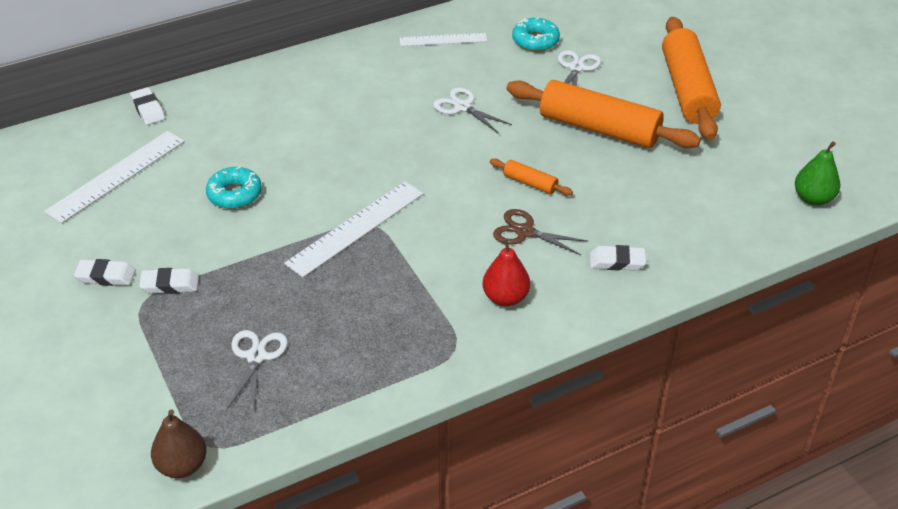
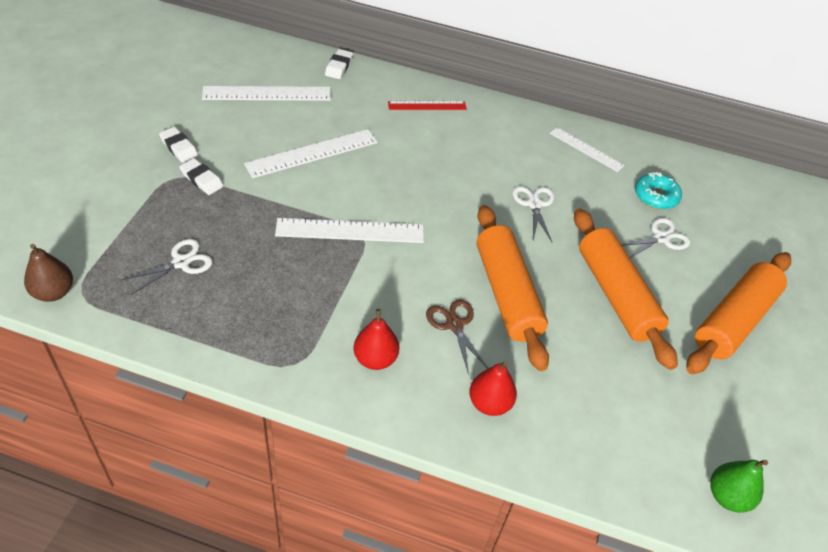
camera: 40 degrees right, 5 degrees up
(234, 194) = (312, 153): turquoise donut -> white ruler
(274, 90) = (427, 105): none -> red ruler
(530, 183) = (507, 294): orange rolling pin -> orange rolling pin, size x2.29
(617, 262) = (489, 403): white eraser -> red pear

